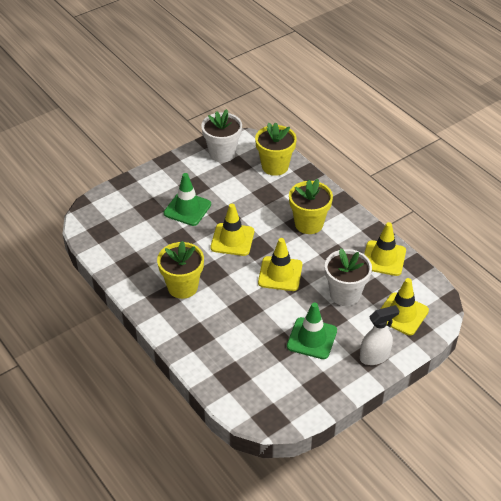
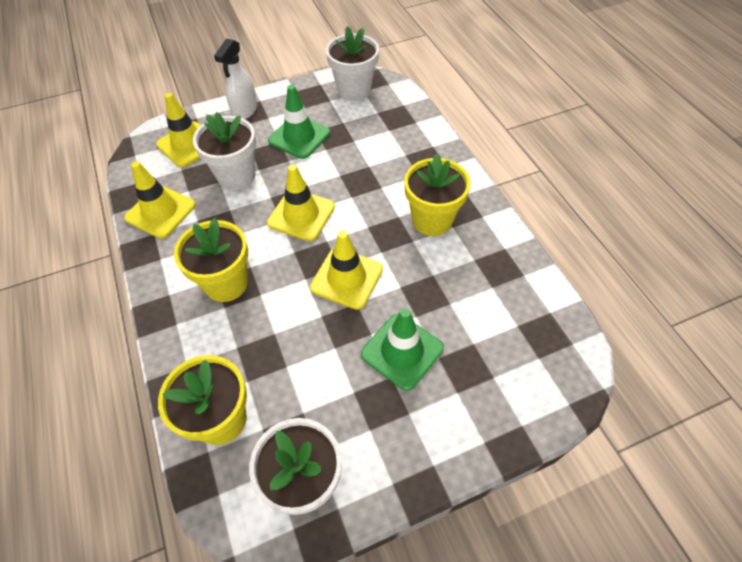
camera: 165 degrees left, 10 degrees up
(282, 400) = (354, 90): none -> white flower pot
(375, 356) = (245, 111): white spray bottle -> white spray bottle turned 60 degrees counterclockwise

